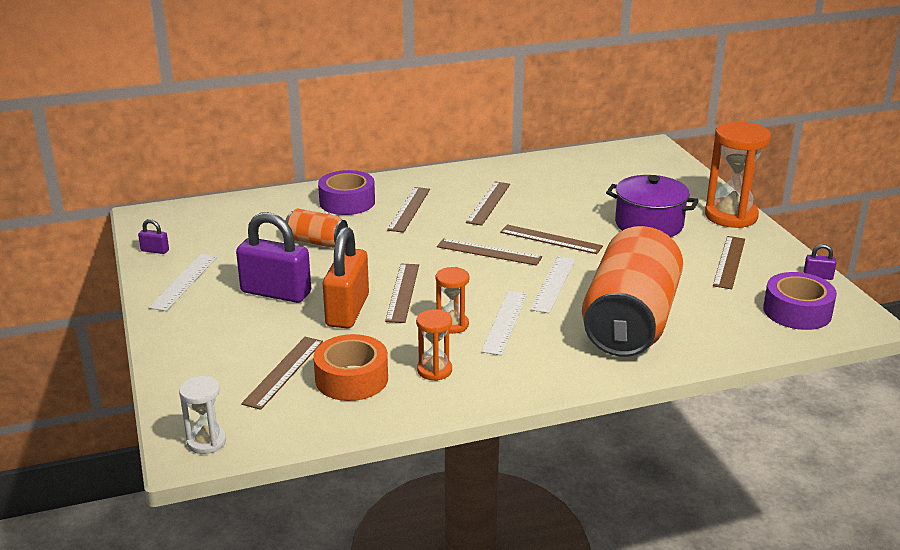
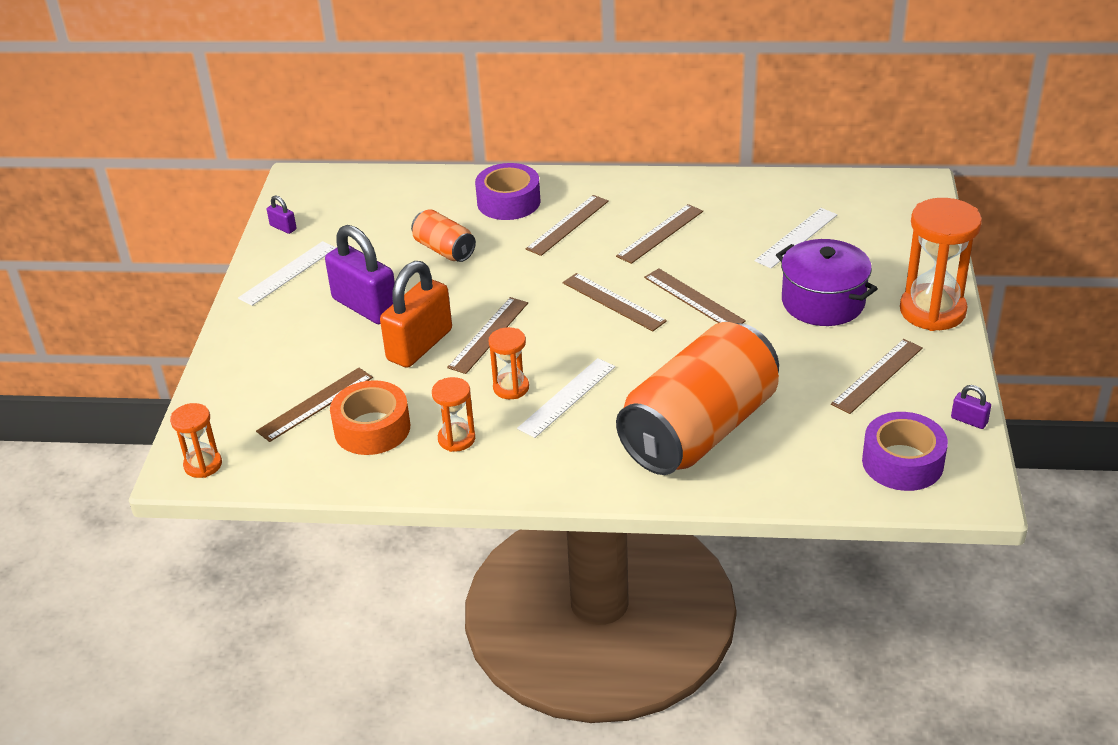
camera: 25 degrees right, 10 degrees up
(206, 442) = (203, 465): white hourglass -> orange hourglass
(553, 284) = (653, 360): white ruler -> white ruler (796, 237)

